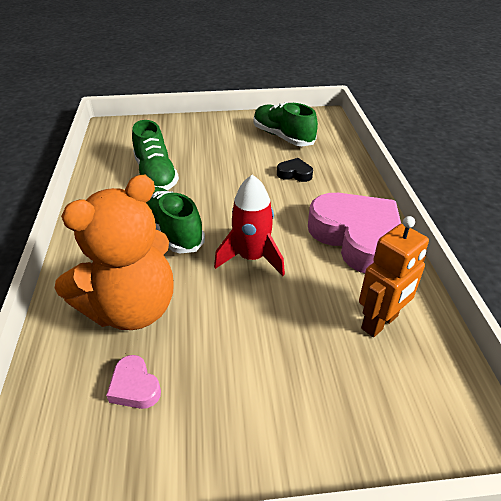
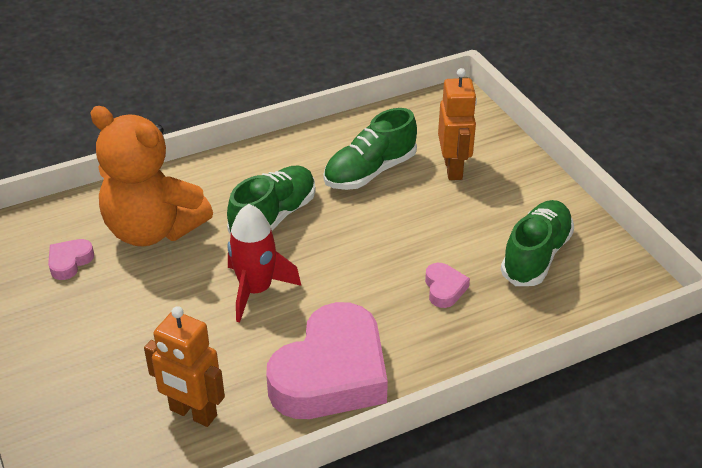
camera: 70 degrees right, 0 degrees up
(182, 143) = (453, 169): none -> orange robot
(294, 174) = (444, 289): black heart -> pink heart

